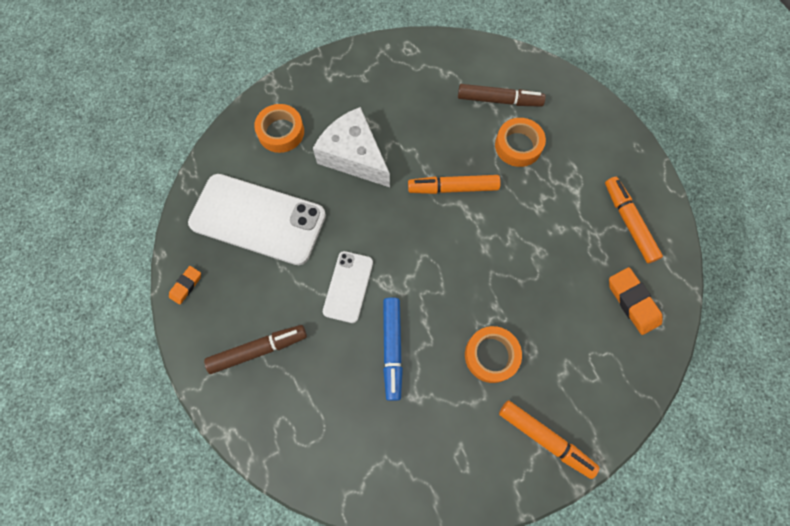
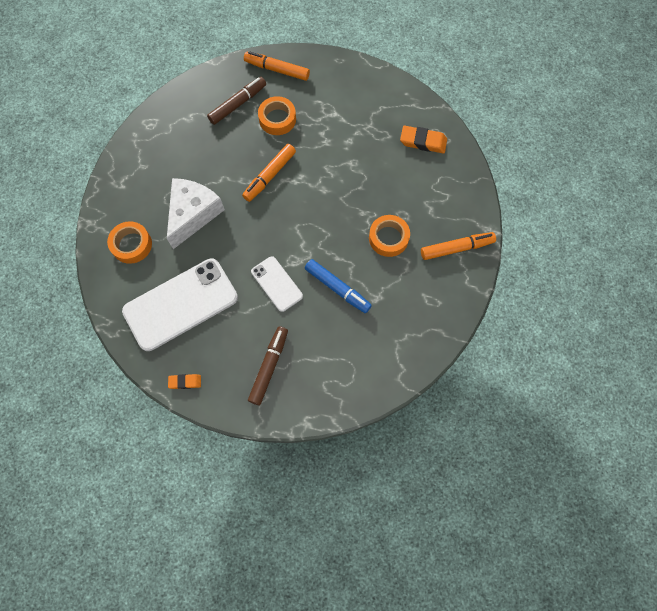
camera: 50 degrees left, 0 degrees up
(186, 286) = (185, 382): orange eraser -> orange eraser turned 75 degrees counterclockwise
(354, 156) = (193, 214): white cheese -> white cheese turned 120 degrees clockwise
(628, 222) = (378, 104): orange marker -> orange marker (277, 70)

